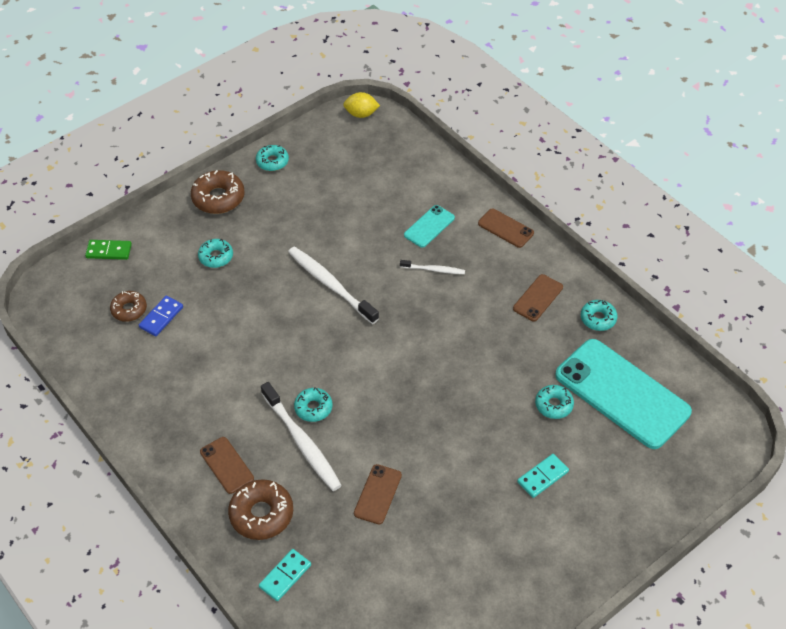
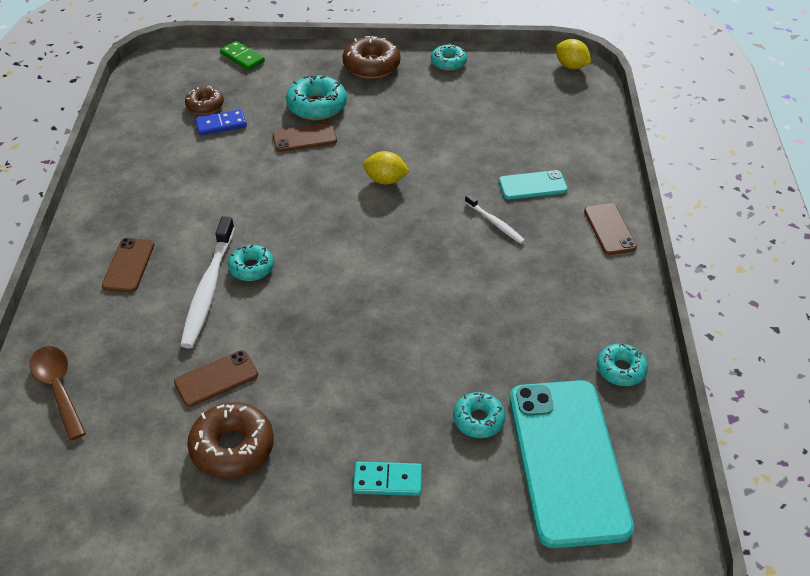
camera: 40 degrees right, 5 degrees down
(216, 257) = (317, 106): turquoise donut -> turquoise donut, size x1.59
(261, 514) = (105, 323): brown donut -> brown donut (232, 447)
(285, 576) = (58, 388): turquoise domino -> brown spoon
(330, 284) = (385, 180): white toothbrush -> yellow lemon
(538, 298) = (574, 310): brown phone -> brown phone (304, 138)

